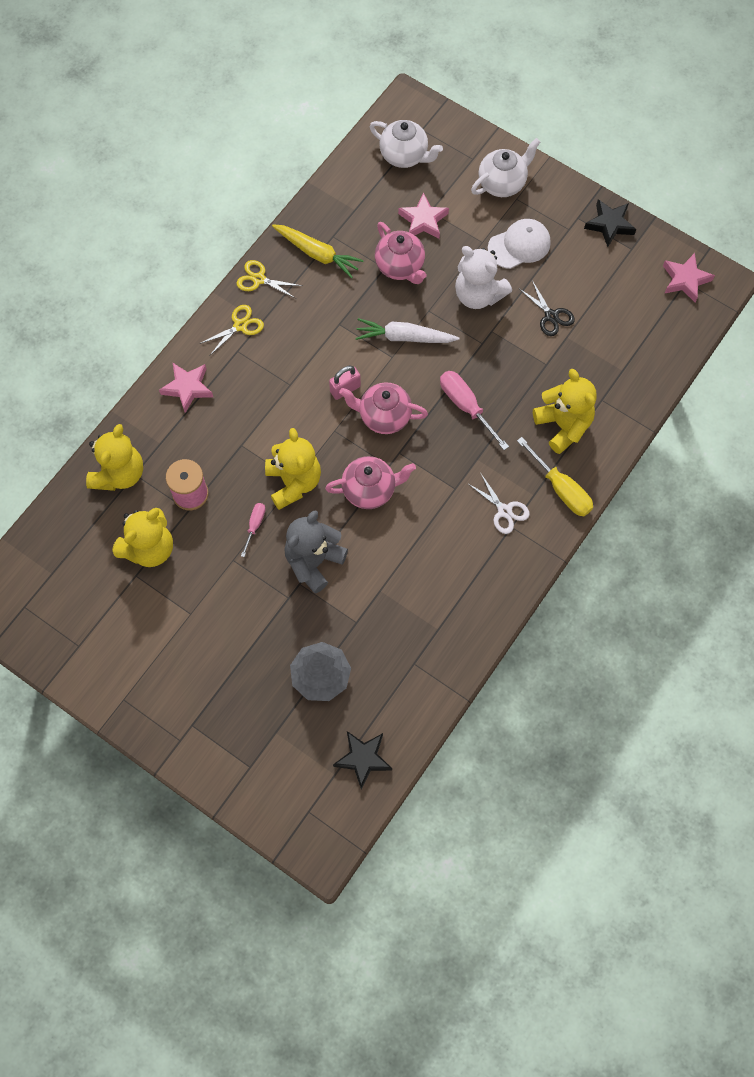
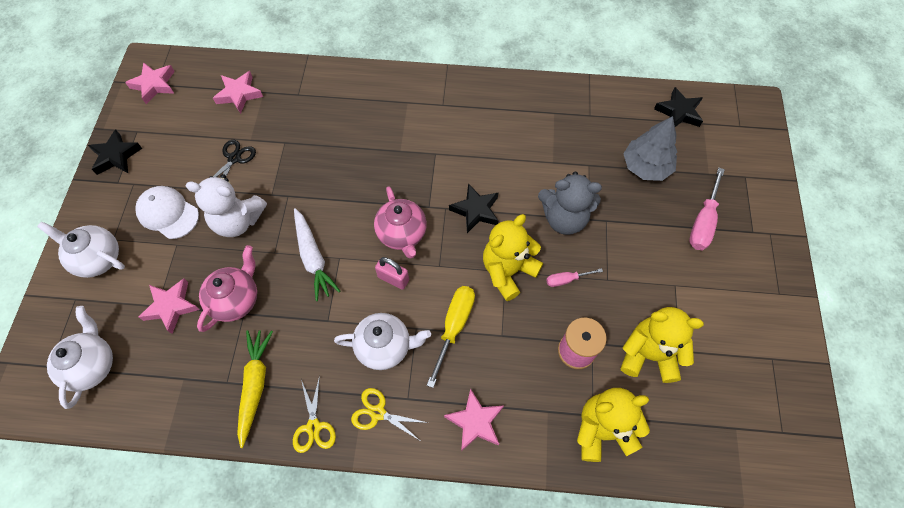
camera: 120 degrees left, 5 degrees down
(289, 354) = (385, 347): none -> white teapot
(370, 490) = (475, 210): pink teapot -> black star
(466, 406) = (356, 179): pink screwdriver -> pink screwdriver (703, 221)
(478, 295) = (238, 221): white teddy bear -> white teddy bear turned 90 degrees clockwise
(504, 511) = (433, 114): white scissors -> none
(560, 488) = (391, 88): yellow screwdriver -> yellow screwdriver (454, 327)
(563, 425) = (335, 108): yellow teddy bear -> none
(631, 348) = (239, 94): none -> pink star

